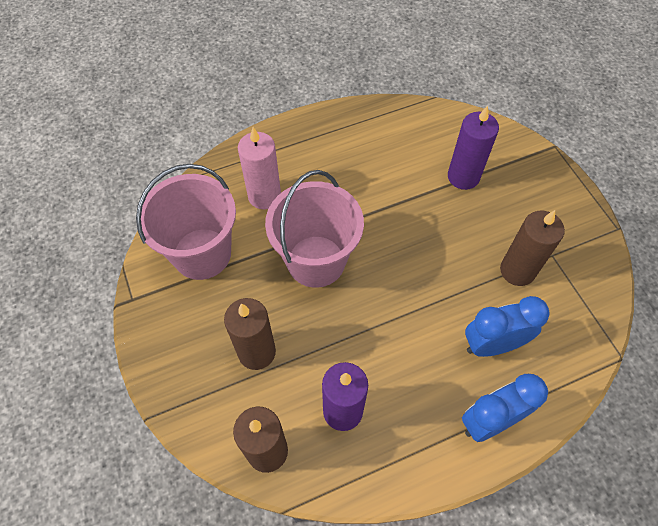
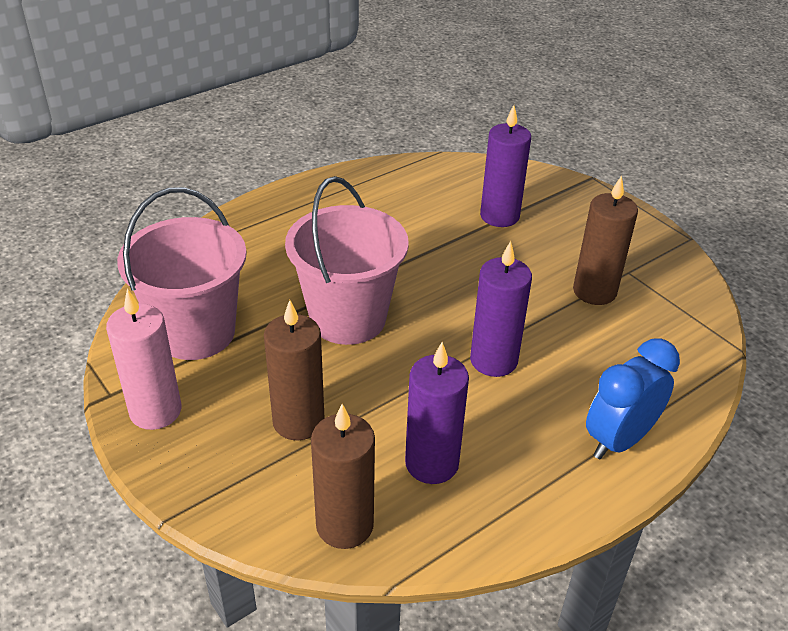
camera: 15 degrees left, 20 degrees down
(264, 196) = (262, 265): pink candle -> pink candle (155, 411)
(416, 324) = (493, 360): none -> purple candle
(492, 344) = (592, 364): blue clock -> none

